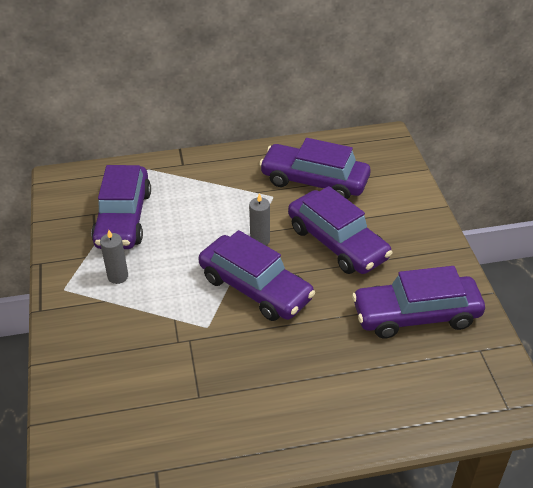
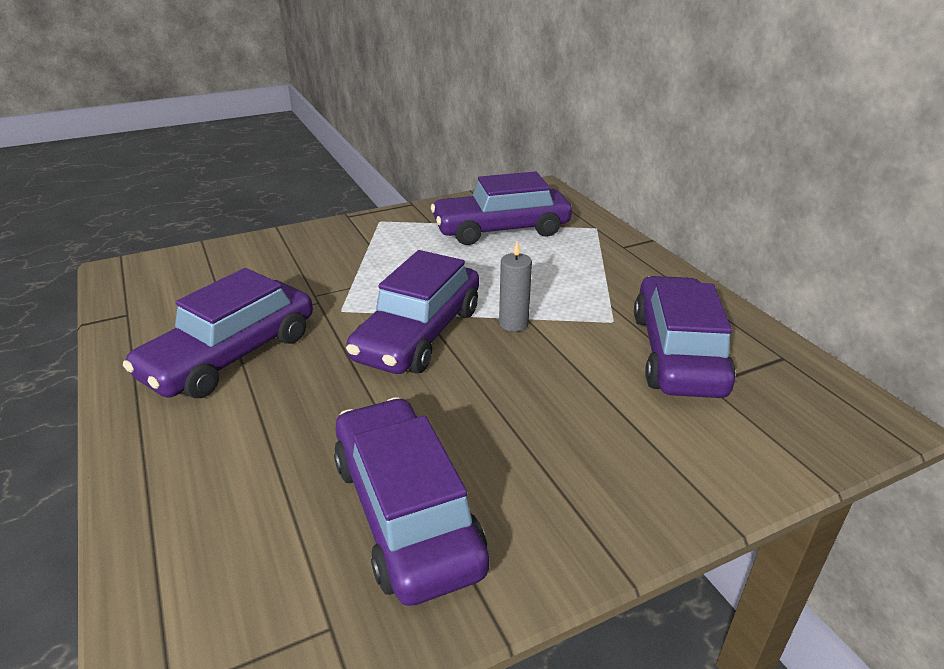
camera: 75 degrees right, 10 degrees down
(118, 276) = (407, 243): grey candle -> none
(337, 243) = (546, 395): purple car -> purple car (231, 355)

